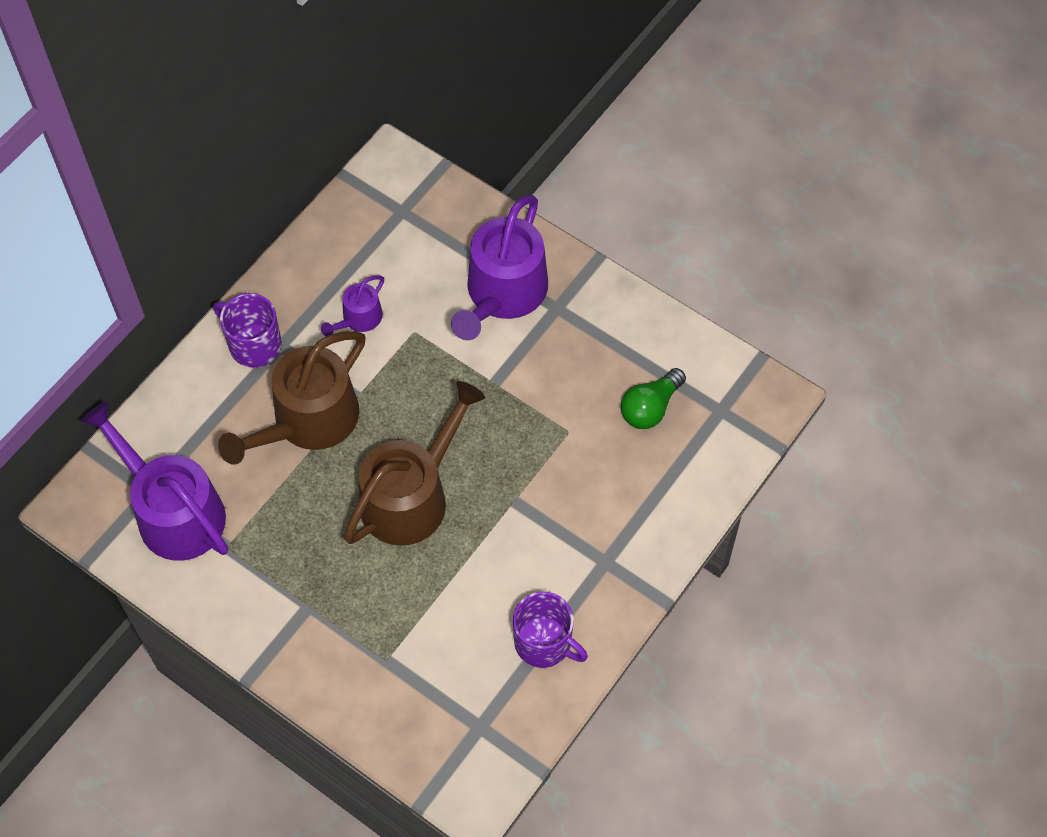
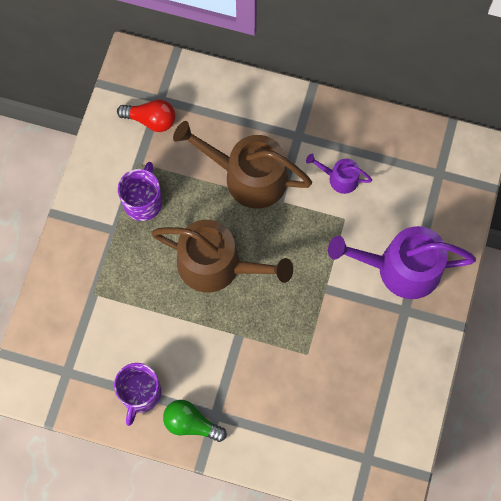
camera: 70 degrees right, 10 degrees up
(173, 511) = (151, 120): purple watering can -> red light bulb
(253, 344) = (292, 118): purple mug -> purple mug (143, 201)
(650, 407) = (349, 406): green light bulb -> green light bulb (191, 423)

